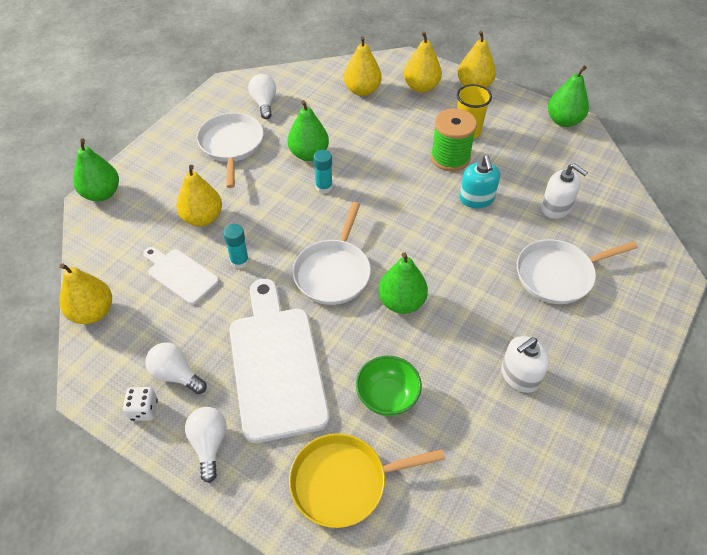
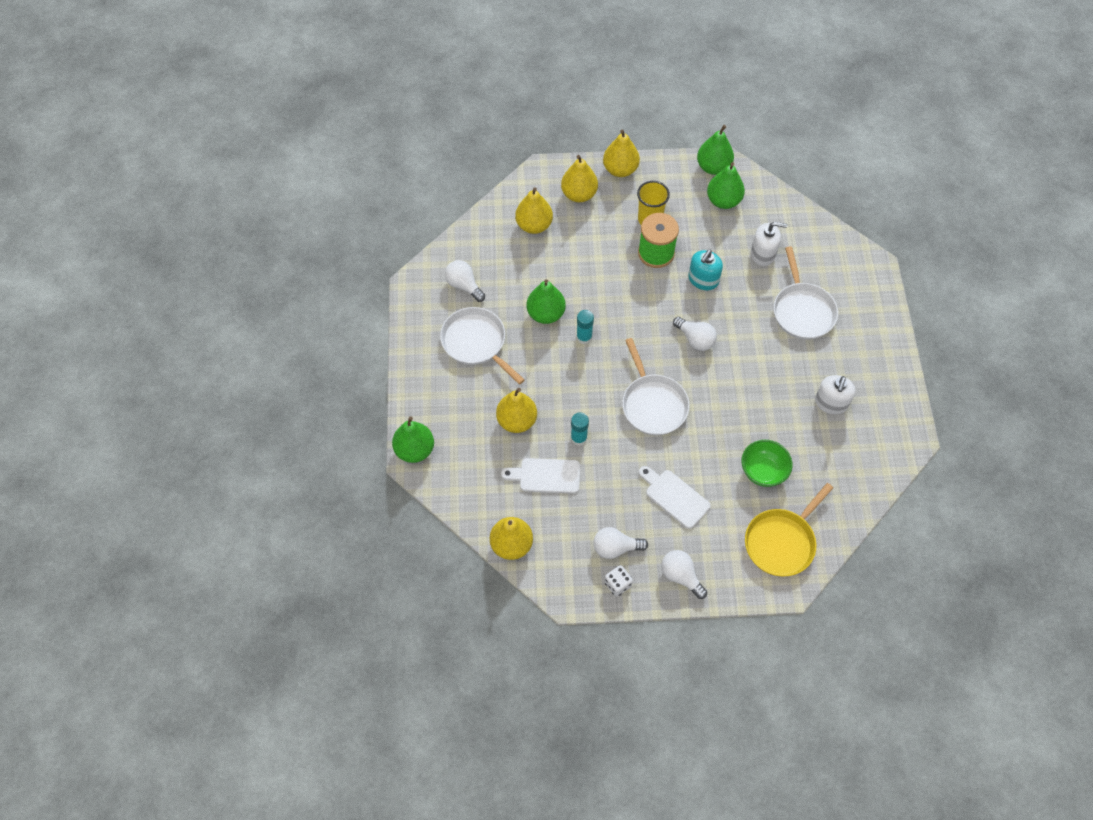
camera: 35 degrees left, 10 degrees up
(276, 365) = (674, 497): white cutting board -> white cutting board, size x0.53
(401, 302) = (718, 398): green pear -> green pear (723, 201)
(424, 242) = (695, 339): none -> white light bulb
(476, 199) = (703, 279): turquoise soap dispenser -> turquoise soap dispenser turned 75 degrees clockwise
(558, 275) = (802, 311): white pan -> white pan turned 45 degrees counterclockwise

